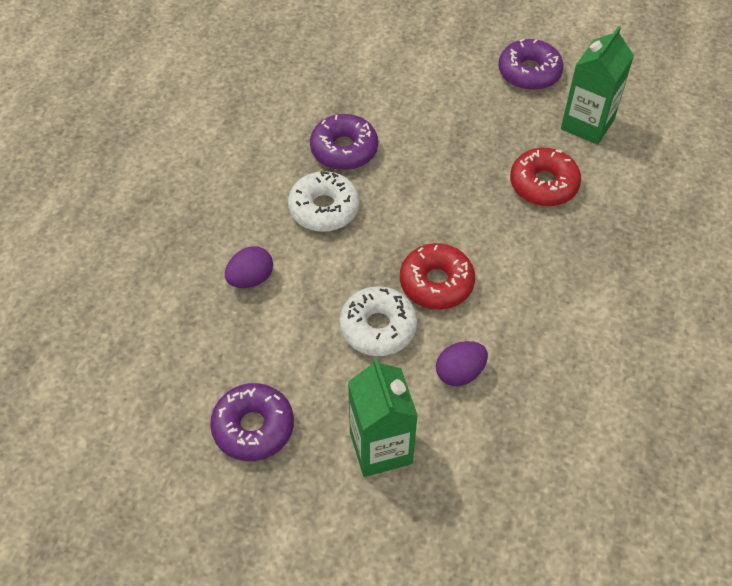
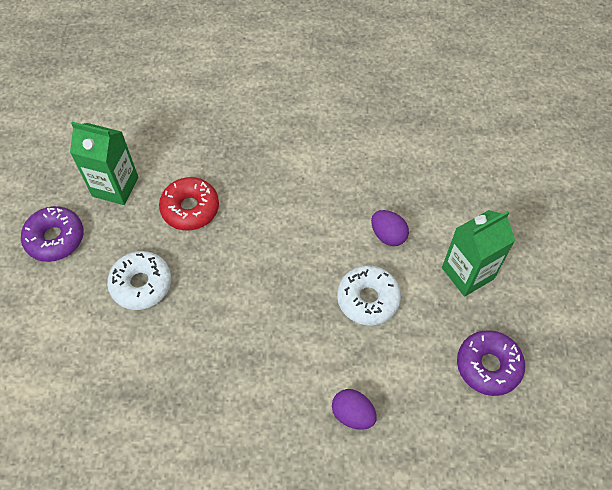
camera: 105 degrees left, 5 degrees up
(324, 209) = (258, 374): white donut -> white donut (141, 284)
(344, 150) = (181, 376): purple donut -> none
(436, 283) = (312, 267): red donut -> none

